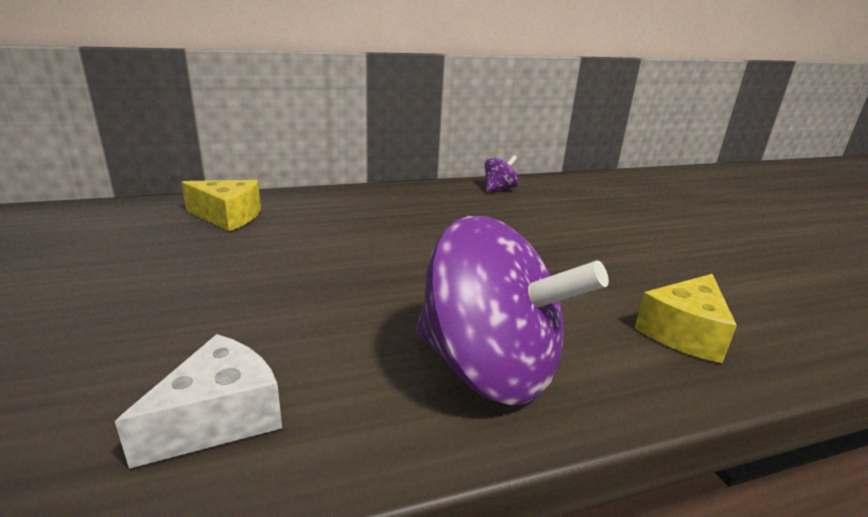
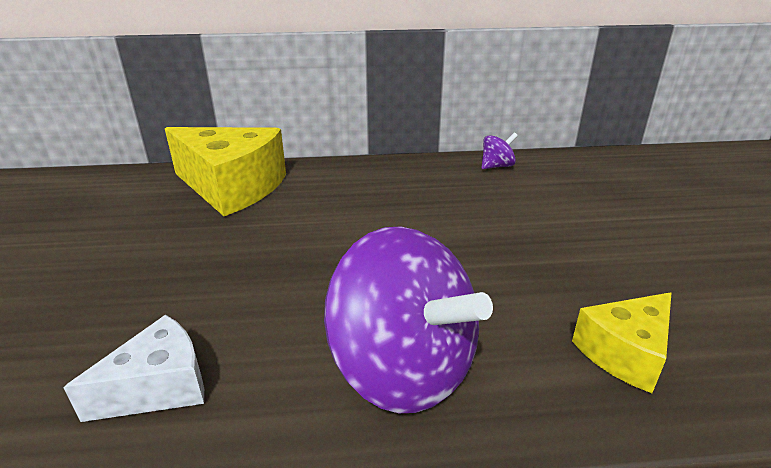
camera: 15 degrees right, 5 degrees up
(228, 217) = (232, 187): yellow cheese -> yellow cheese, size x1.81

